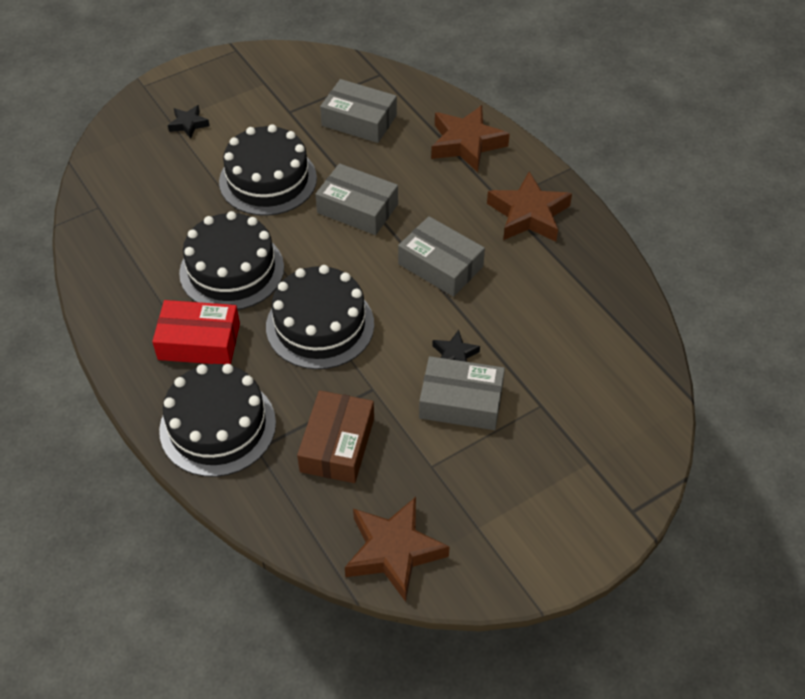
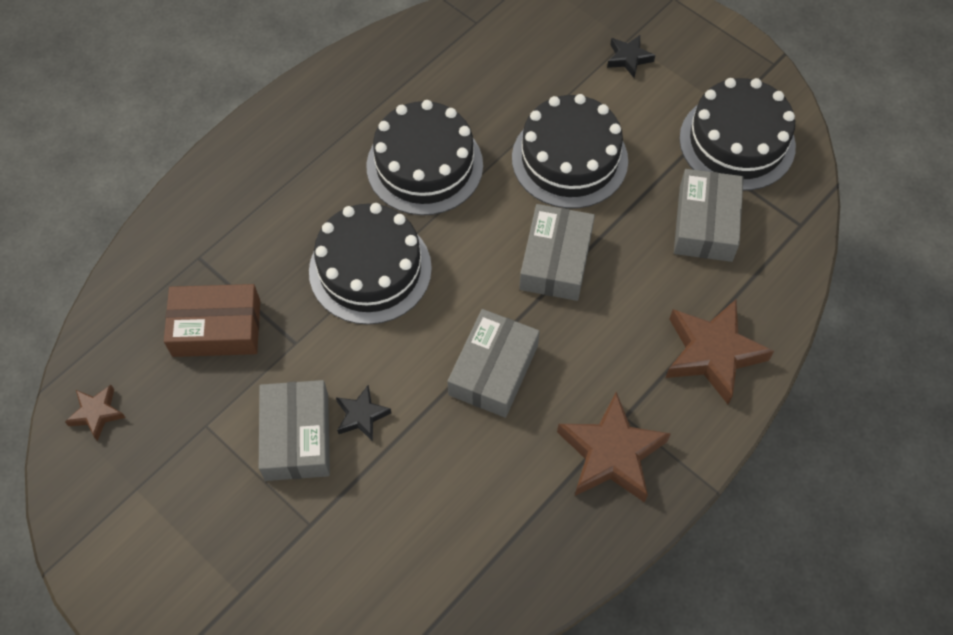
camera: 75 degrees right, 10 degrees up
(199, 341) = (320, 166): red box -> none
(218, 426) = (219, 215): black cake -> black cake (737, 142)
(394, 551) = (97, 413): brown star -> brown star, size x0.52

